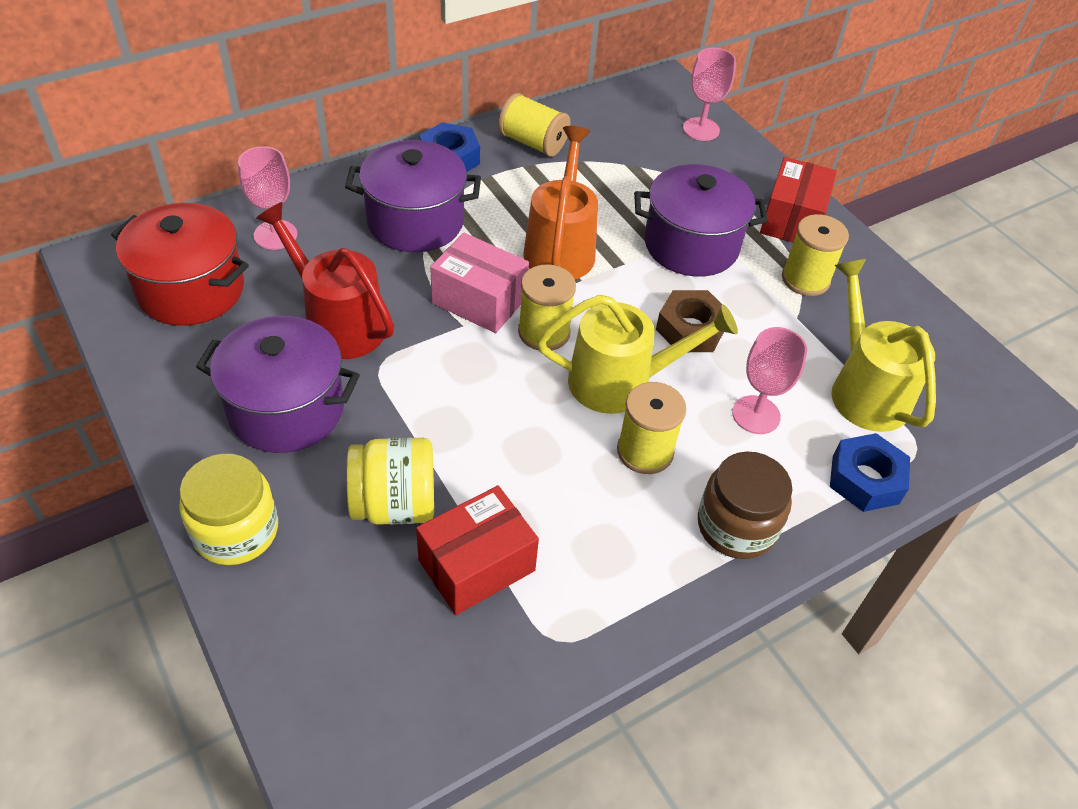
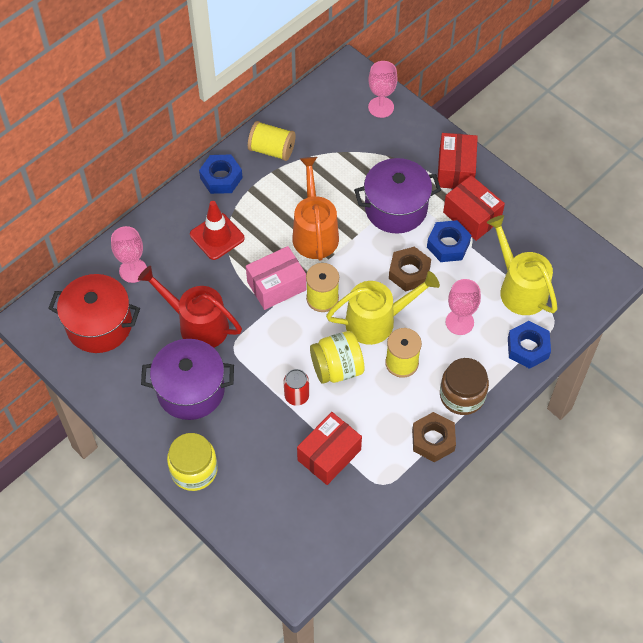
camera: 10 degrees left, 10 degrees up
(394, 504) = (273, 432): yellow jar -> yellow jar (337, 368)
(415, 221) = (217, 236): purple pot -> red traffic cone
(454, 458) = (296, 396): none -> red can
(479, 300) = (276, 286): pink box -> pink box turned 45 degrees counterclockwise
(668, 586) = (433, 440): none -> brown nut
(760, 307) = (448, 245): none -> blue nut
(805, 279) = (472, 216): yellow spool -> red box

